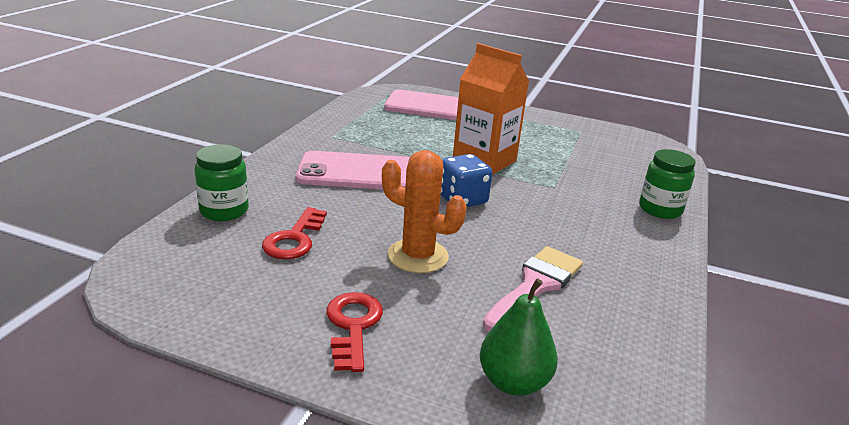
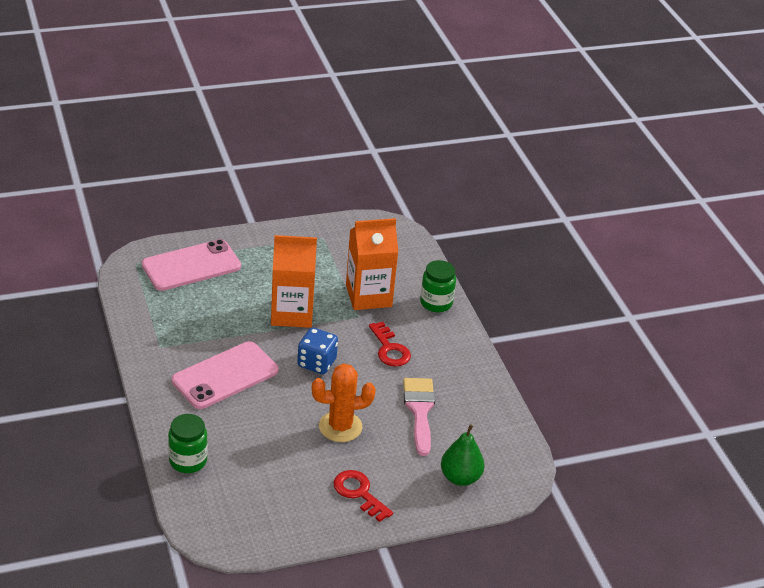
camera: 40 degrees left, 10 degrees up
(294, 239) = (259, 456): red key -> red key (389, 349)
(583, 178) = (368, 296): none -> orange carton

